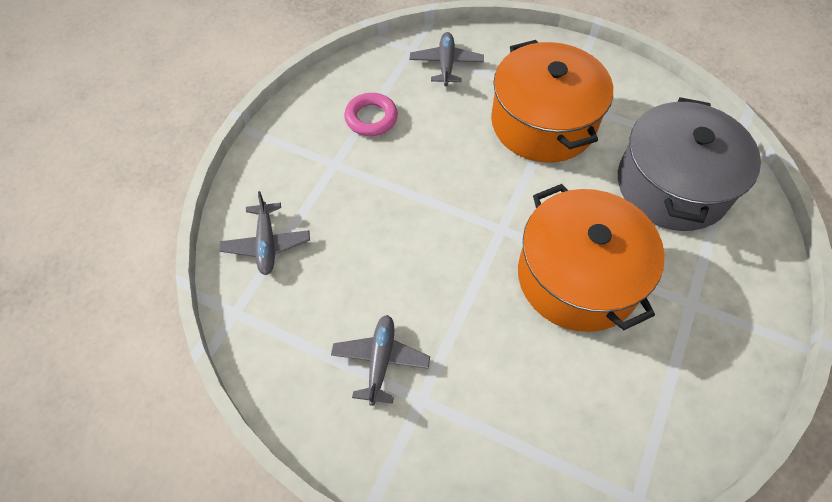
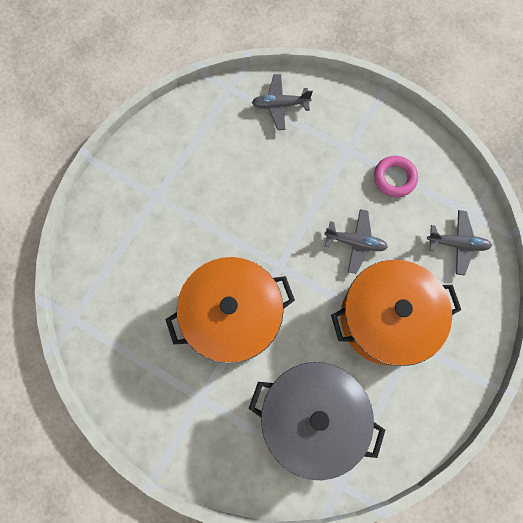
camera: 95 degrees right, 15 degrees up
(380, 361) = (185, 174): grey plane -> grey plane (355, 242)

